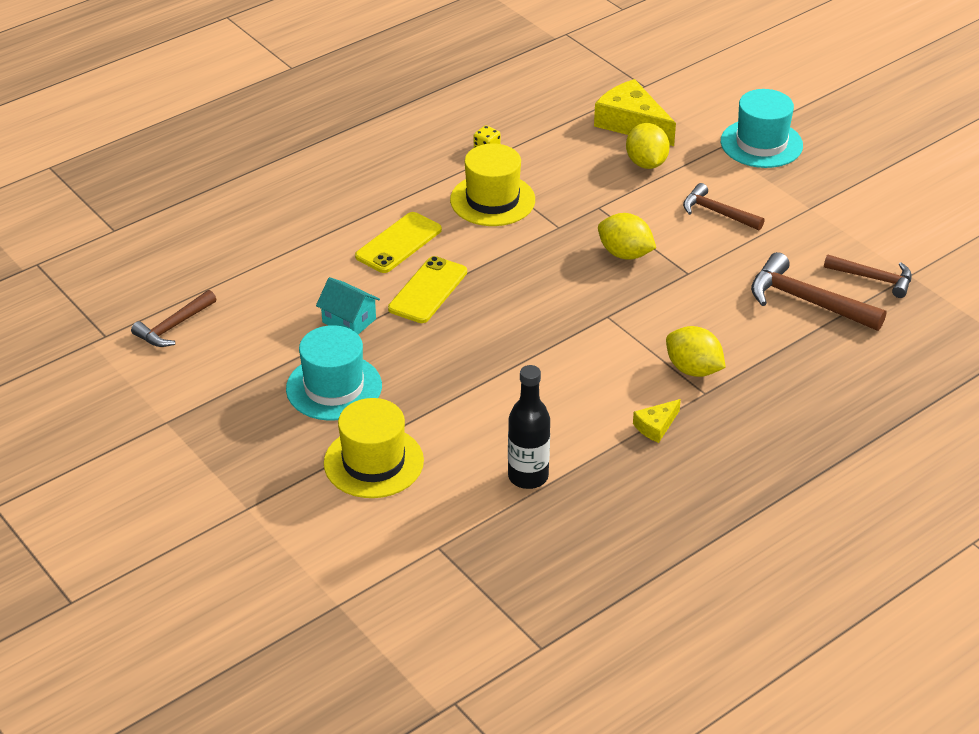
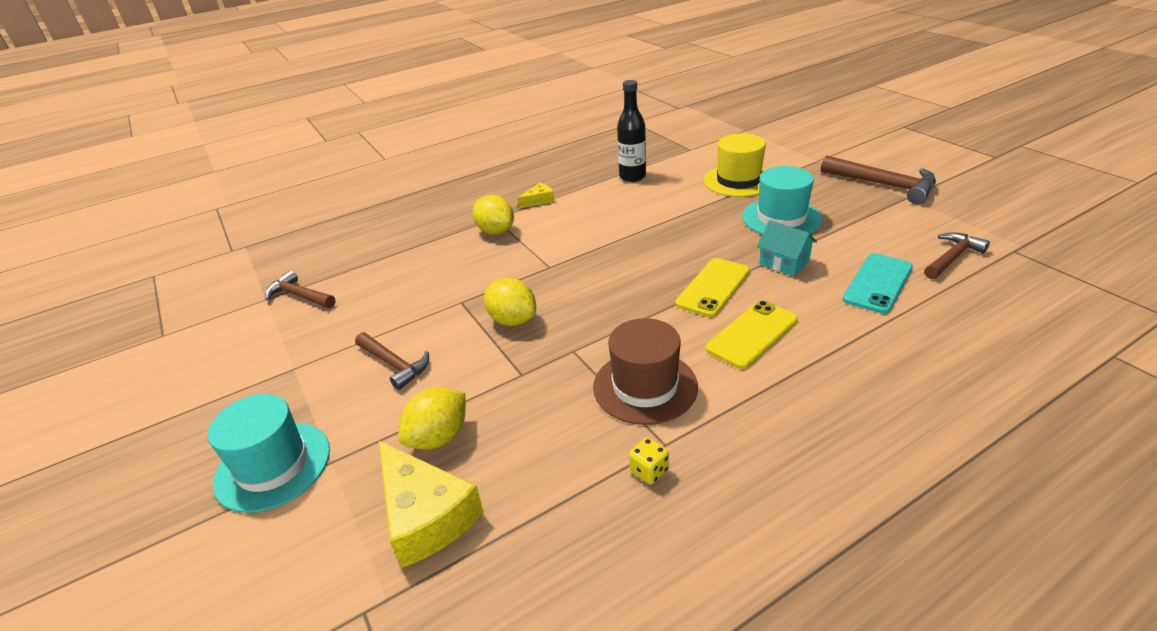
camera: 170 degrees left, 5 degrees down
(264, 295) = (877, 283): none -> turquoise phone
(492, 200) = (645, 386): yellow hat -> brown hat
(646, 163) = (439, 437): yellow lemon -> yellow lemon turned 45 degrees clockwise
(807, 301) = (372, 278): brown hammer -> brown hammer (883, 185)

